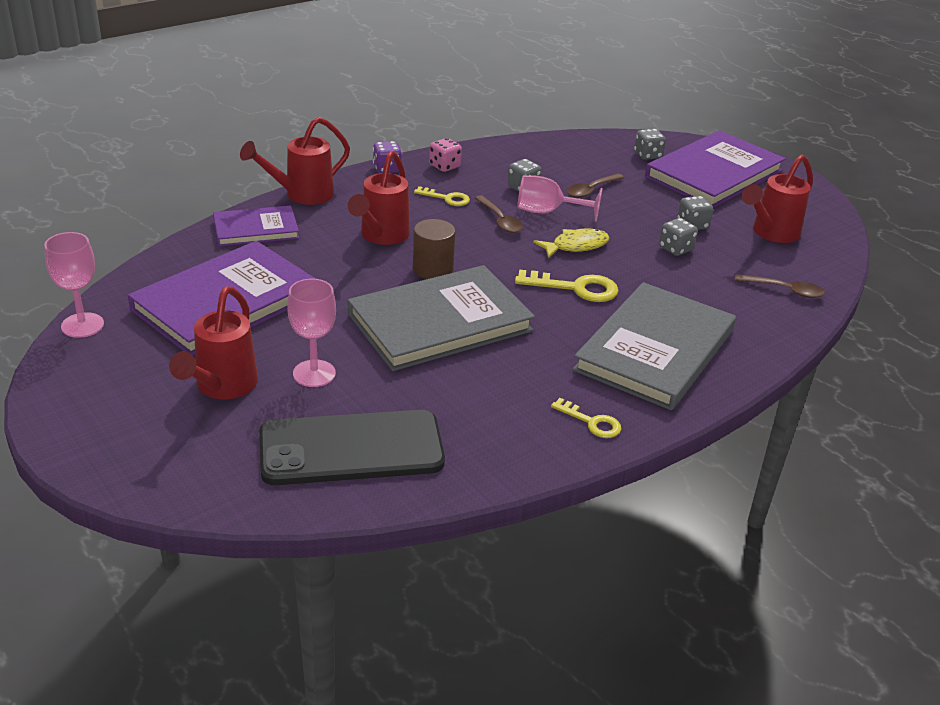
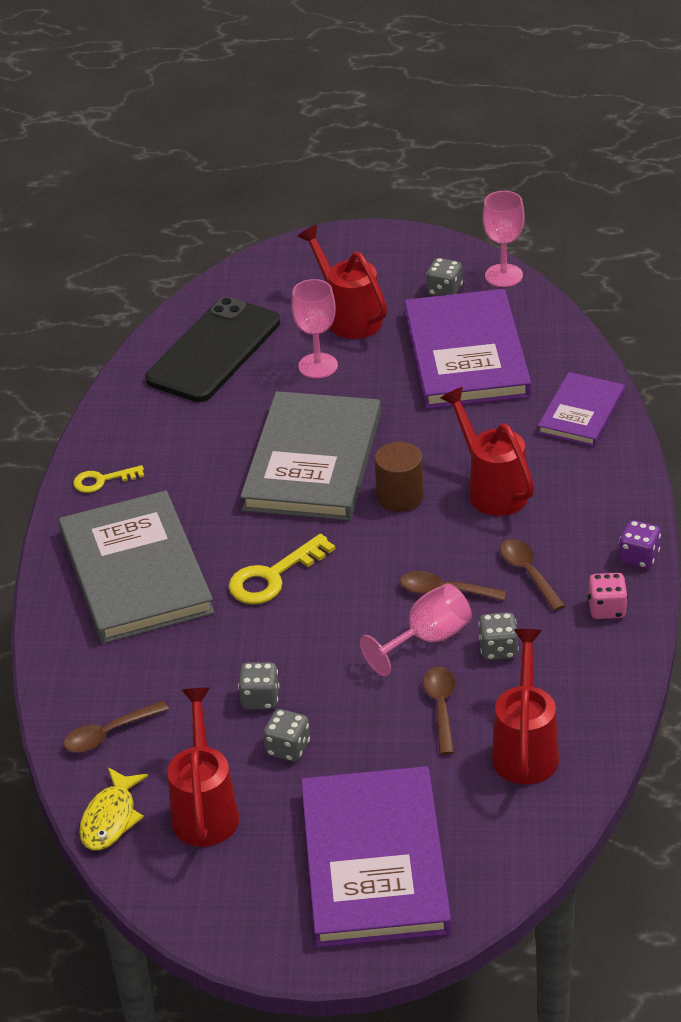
camera: 135 degrees right, 5 degrees up
(301, 195) = (628, 468): red watering can -> red watering can (525, 748)
(447, 198) = (528, 573): yellow key -> brown spoon
(576, 246) = (342, 621): yellow fish -> yellow fish (111, 818)
(647, 155) = (479, 825): grey dice -> grey dice (444, 291)

